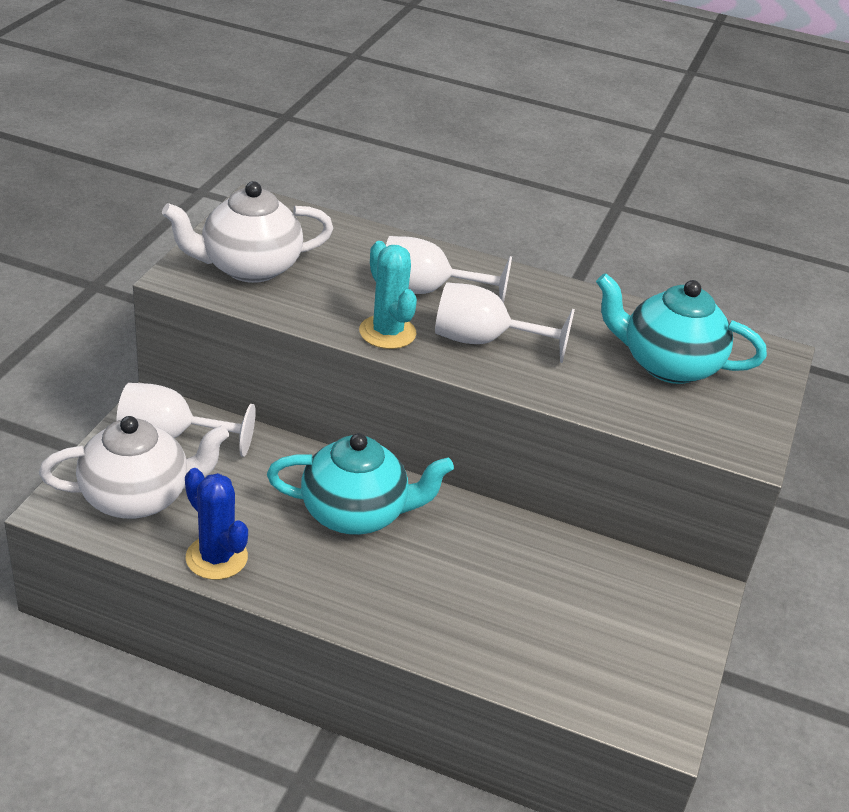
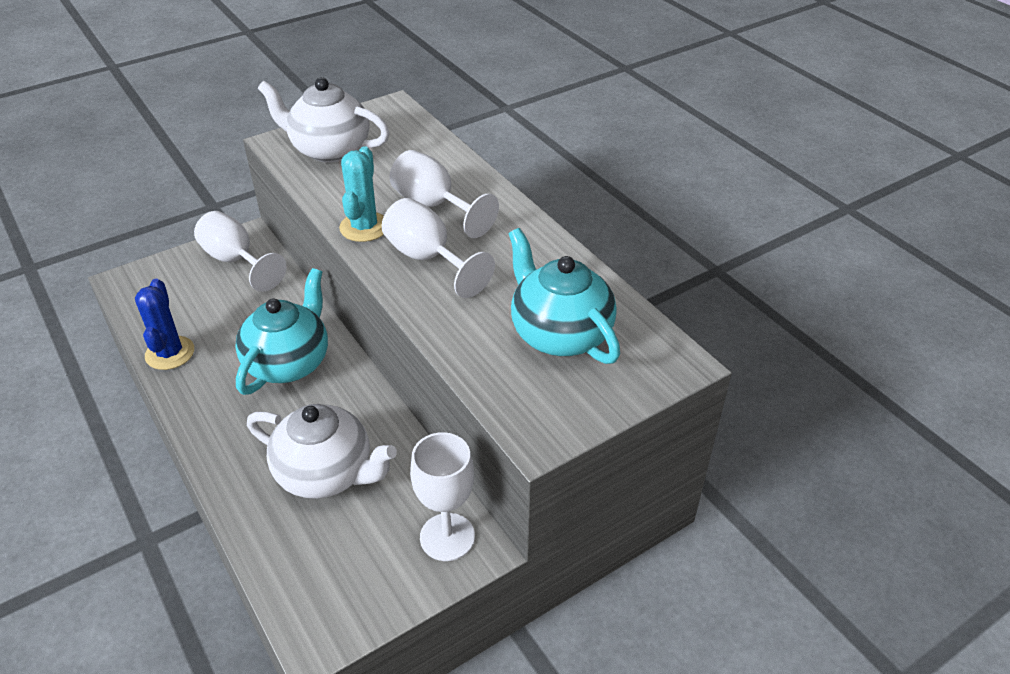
camera: 40 degrees right, 5 degrees up
(137, 497) = (172, 293): white teapot -> white teapot (326, 473)
(356, 514) = (289, 363): turquoise teapot -> turquoise teapot turned 105 degrees counterclockwise
(670, 594) = (447, 537): none -> white goblet

